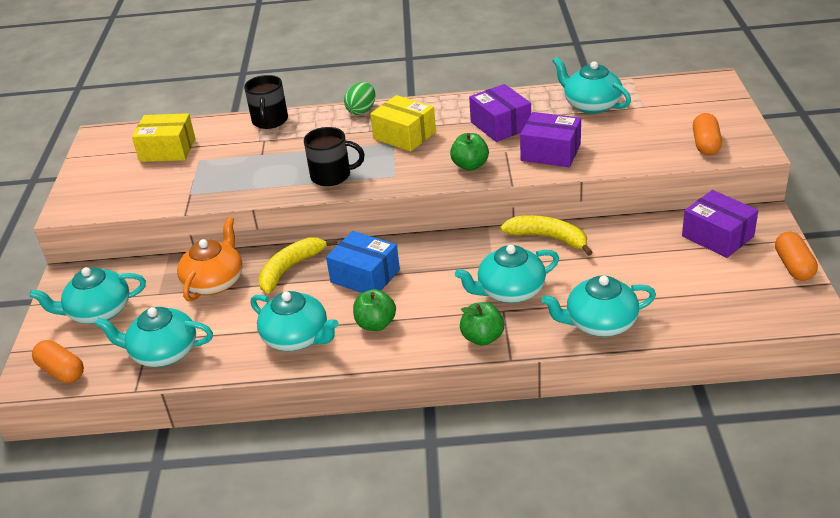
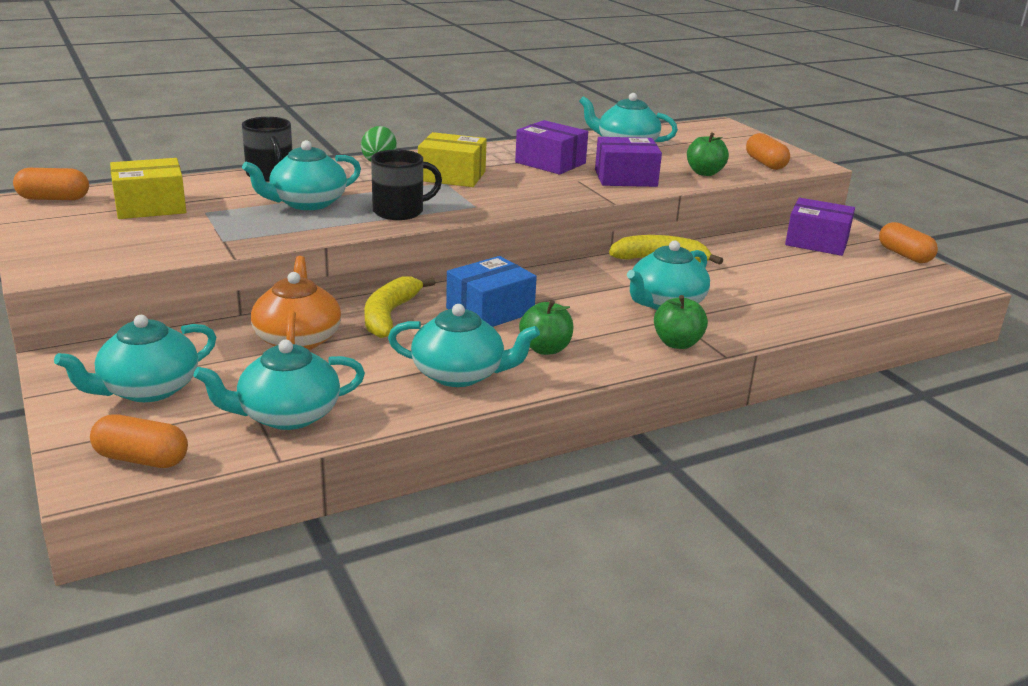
camera: 30 degrees left, 10 degrees down
(114, 134) = (54, 198): none -> orange capsule
(365, 276) = (490, 310): blue box -> blue box turned 45 degrees counterclockwise
(470, 165) = (552, 192): green apple -> green apple (704, 173)
(599, 323) = (782, 316): turquoise teapot -> turquoise teapot (307, 203)

